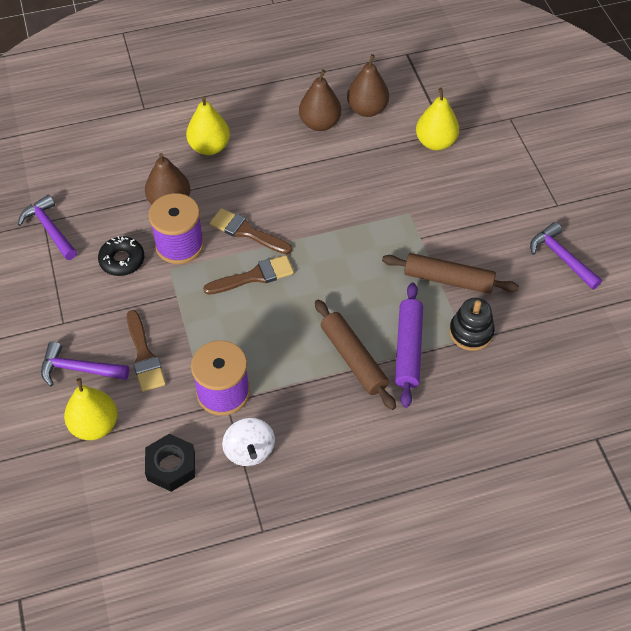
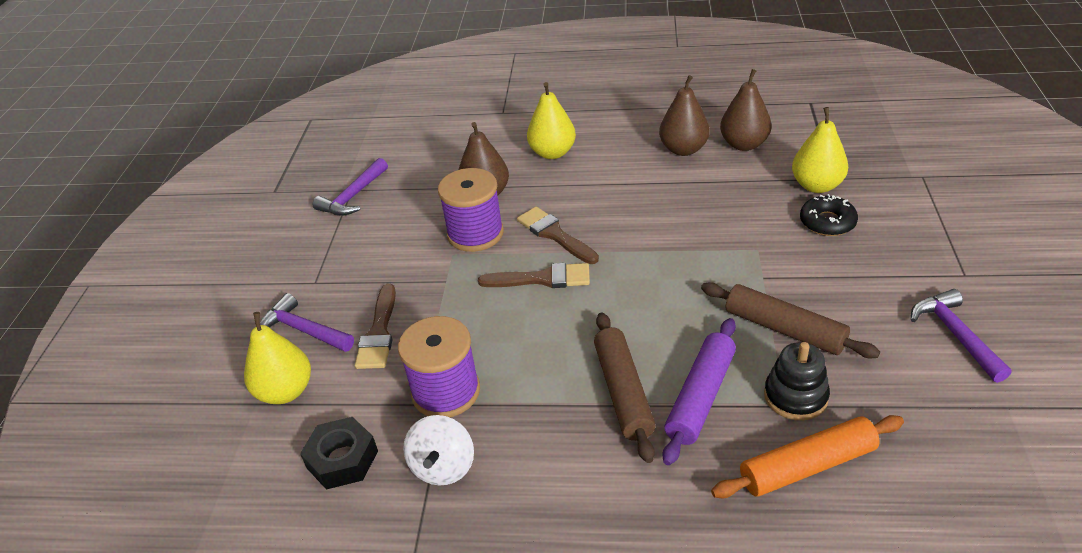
camera: 25 degrees right, 15 degrees down
(49, 229) = (353, 196): purple hammer -> purple hammer turned 135 degrees counterclockwise
(122, 260) = (408, 237): black donut -> black donut (827, 222)
(492, 382) = (807, 466): none -> orange rolling pin

